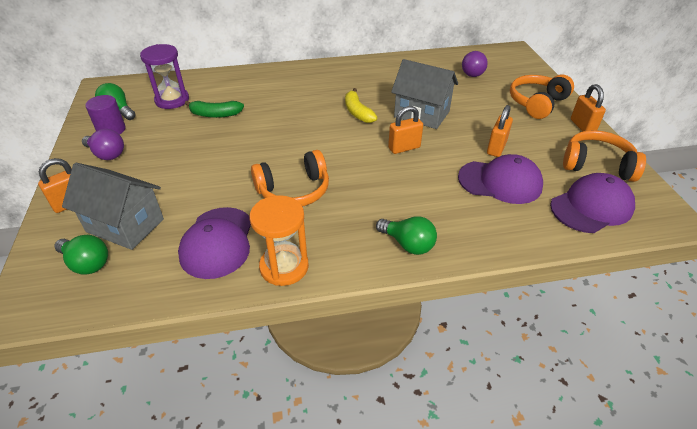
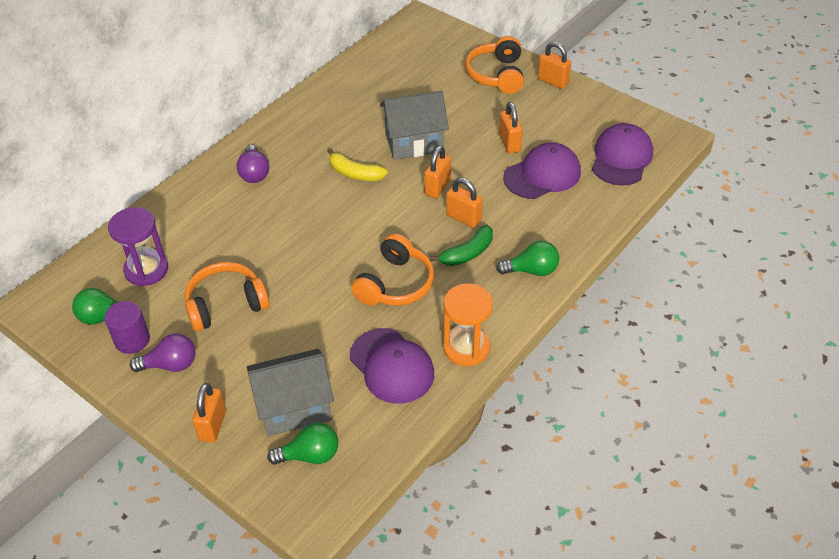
camera: 40 degrees left, 5 degrees up
(215, 114) = (218, 257): green banana -> green banana (467, 253)
(398, 177) = (463, 218): none -> orange padlock
(474, 73) = (410, 67): purple light bulb -> purple light bulb (254, 173)
(597, 165) = (594, 116): orange headphones -> orange headphones (226, 304)

